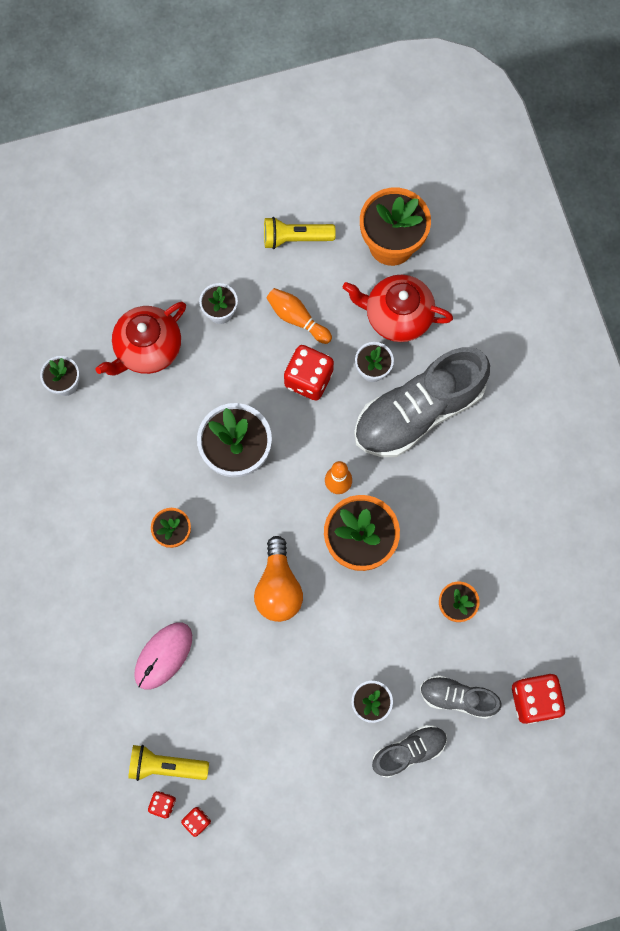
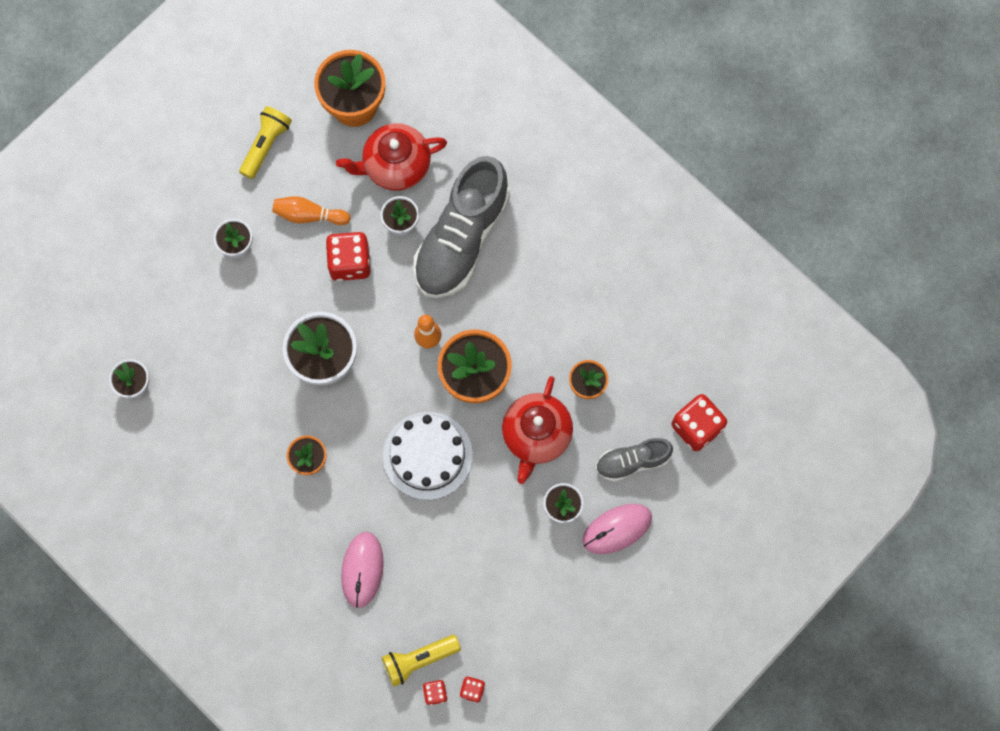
camera: 30 degrees left, 0 degrees up
(148, 349) = (191, 314): red teapot -> red teapot (536, 435)
(278, 587) = (427, 455): orange light bulb -> white cake
(295, 238) = (266, 145): yellow flashlight -> yellow flashlight turned 150 degrees clockwise
(409, 751) = (617, 529): grey shoe -> pink mouse

